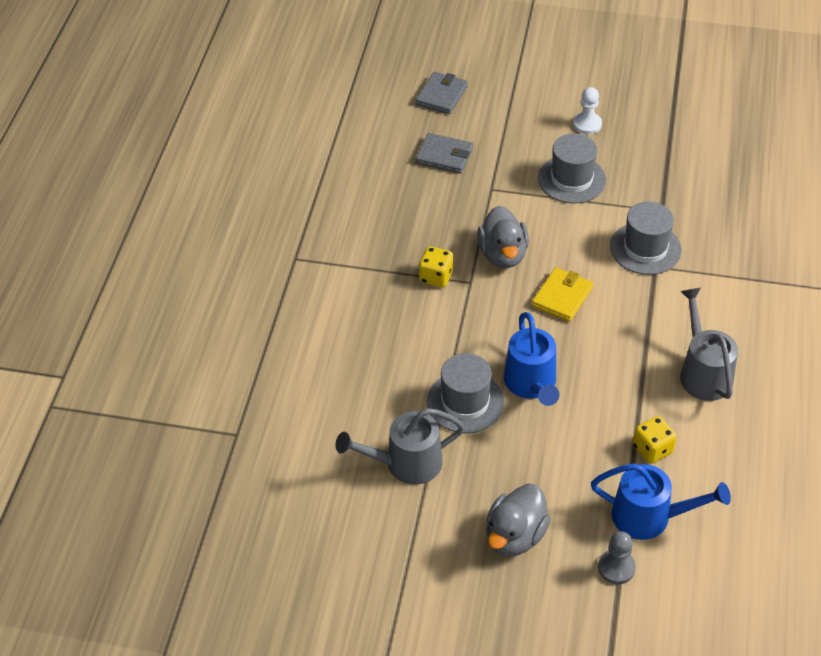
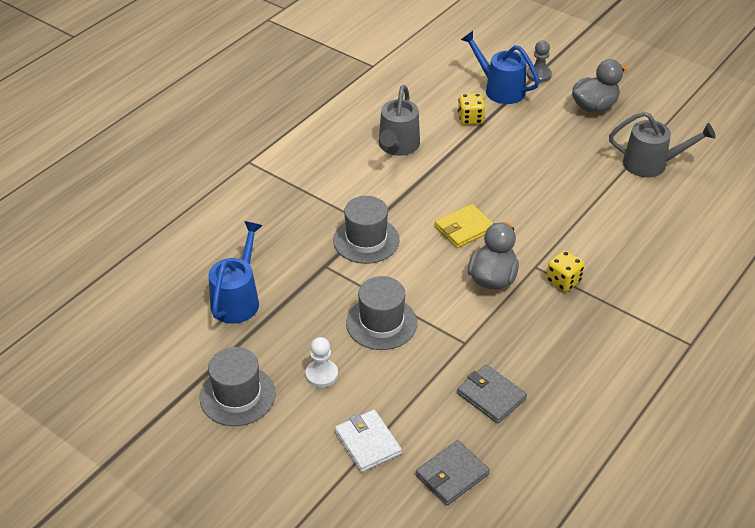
camera: 155 degrees left, 5 degrees down
(465, 402) = (587, 185): grey hat -> grey hat (237, 395)
(516, 93) = (367, 443): none -> white wallet
(532, 385) = (530, 179): blue watering can -> blue watering can (238, 299)

